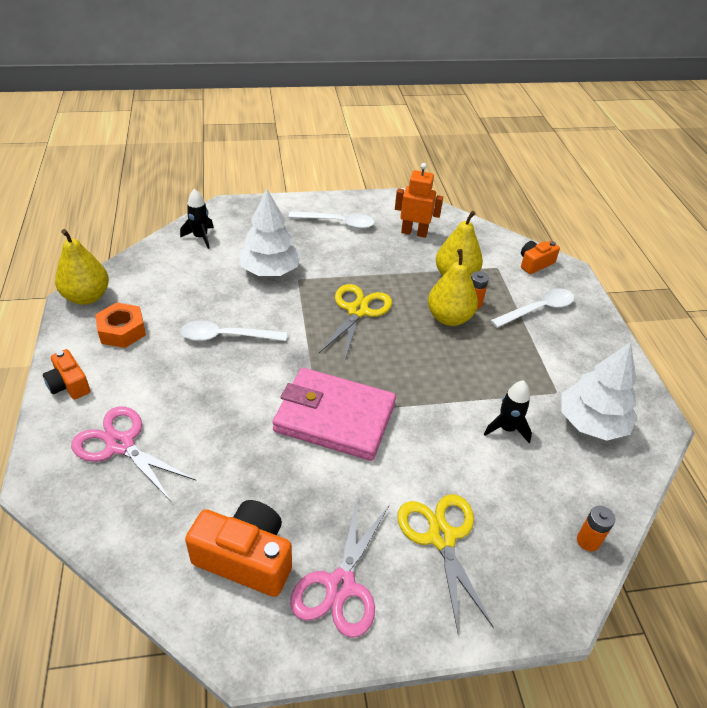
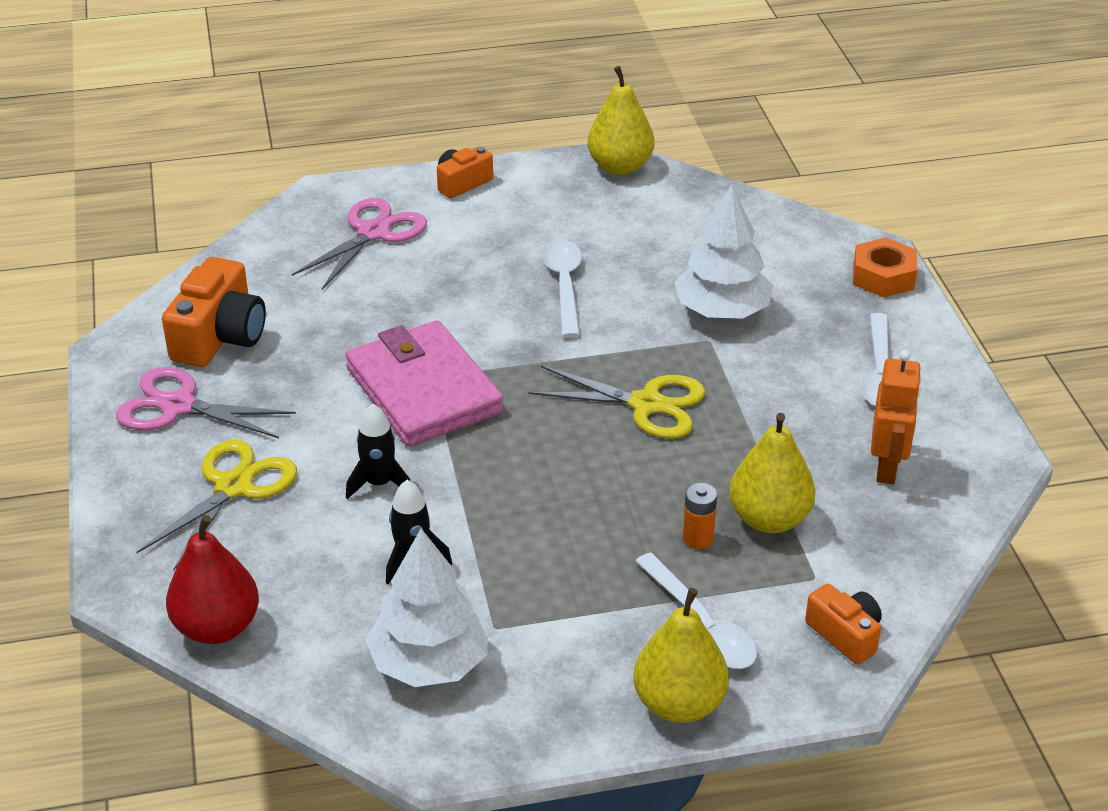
camera: 90 degrees right, 5 degrees down
(122, 331) = (560, 203): orange nut -> orange nut (883, 276)
(200, 237) = (783, 237): black rocket -> black rocket (379, 483)
(334, 418) = (423, 391): pink wallet -> pink wallet turned 45 degrees counterclockwise
(441, 537) = (234, 487): yellow scissors -> yellow scissors turned 45 degrees counterclockwise
(449, 318) = (652, 507): yellow pear -> yellow pear (679, 704)
(588, 541) = (217, 627): orange battery -> red pear

